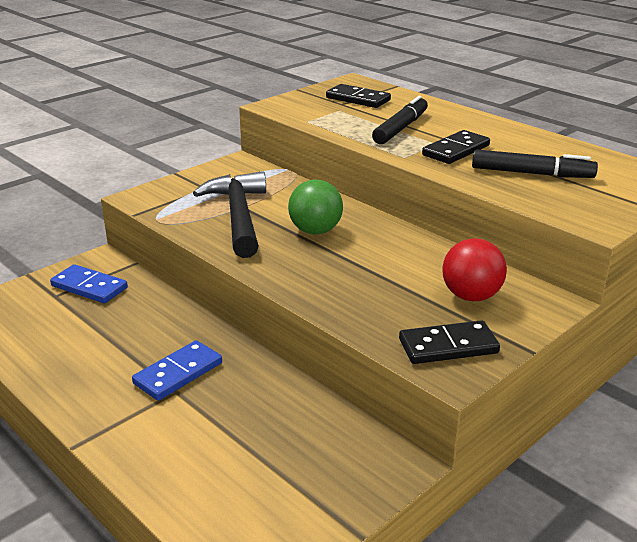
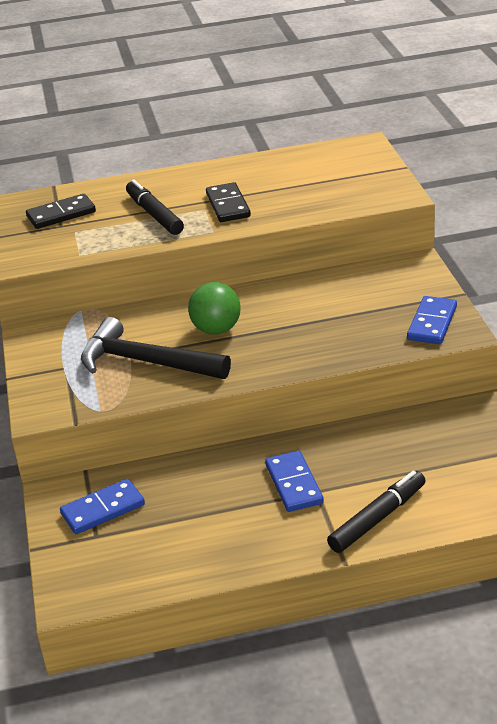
camera: 55 degrees left, 5 degrees up
(448, 346) = (432, 323): black domino -> blue domino
(471, 296) = (380, 292): red ball -> none
(531, 173) = (303, 190): black marker -> black marker (377, 518)

